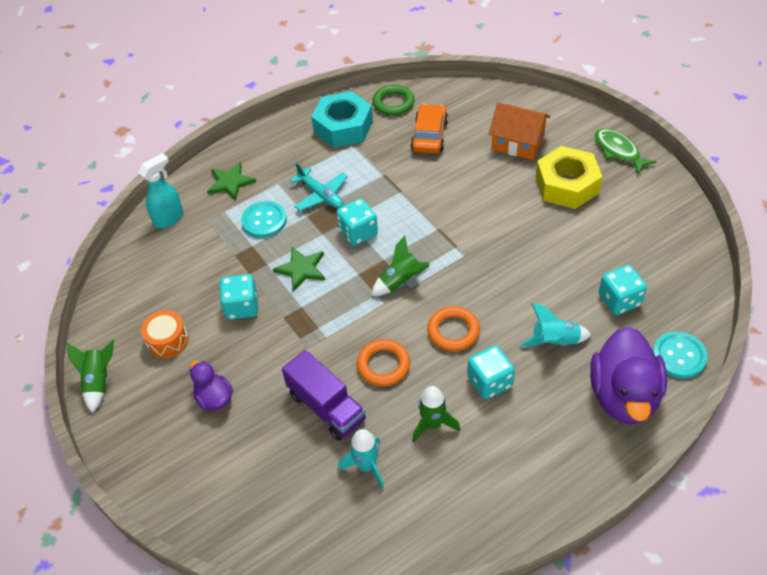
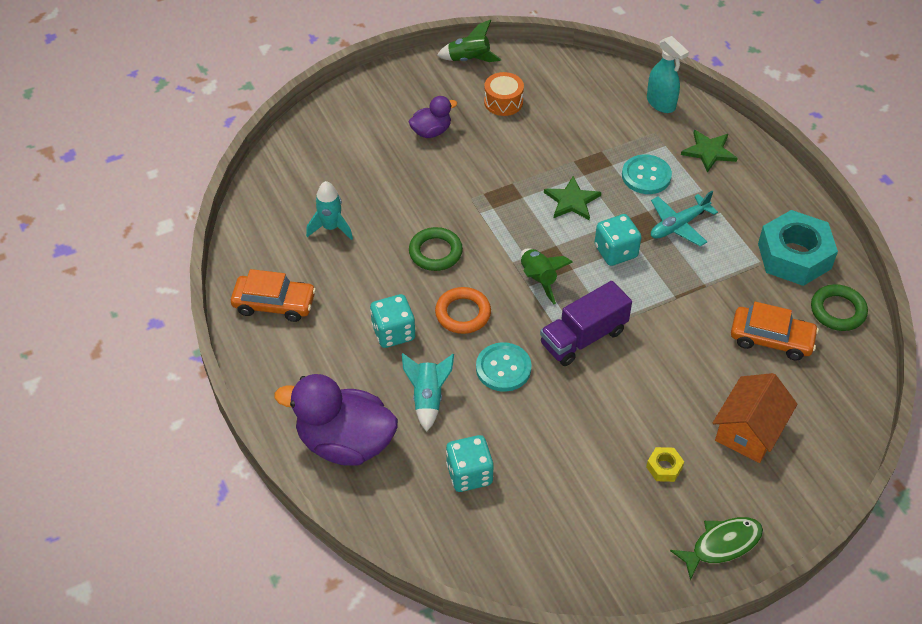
camera: 95 degrees right, 0 degrees up
(242, 307) = (532, 153): turquoise dice -> none
(326, 407) = (400, 206): purple truck -> purple truck (583, 337)
(383, 365) = (435, 252): orange ring -> green ring
(432, 424) = (359, 280): green rocket -> none
(481, 497) = (274, 304): none -> orange car
(566, 185) = (664, 467): yellow nut -> yellow nut, size x0.42
(679, 356) = (379, 510): turquoise button -> turquoise button (503, 368)

